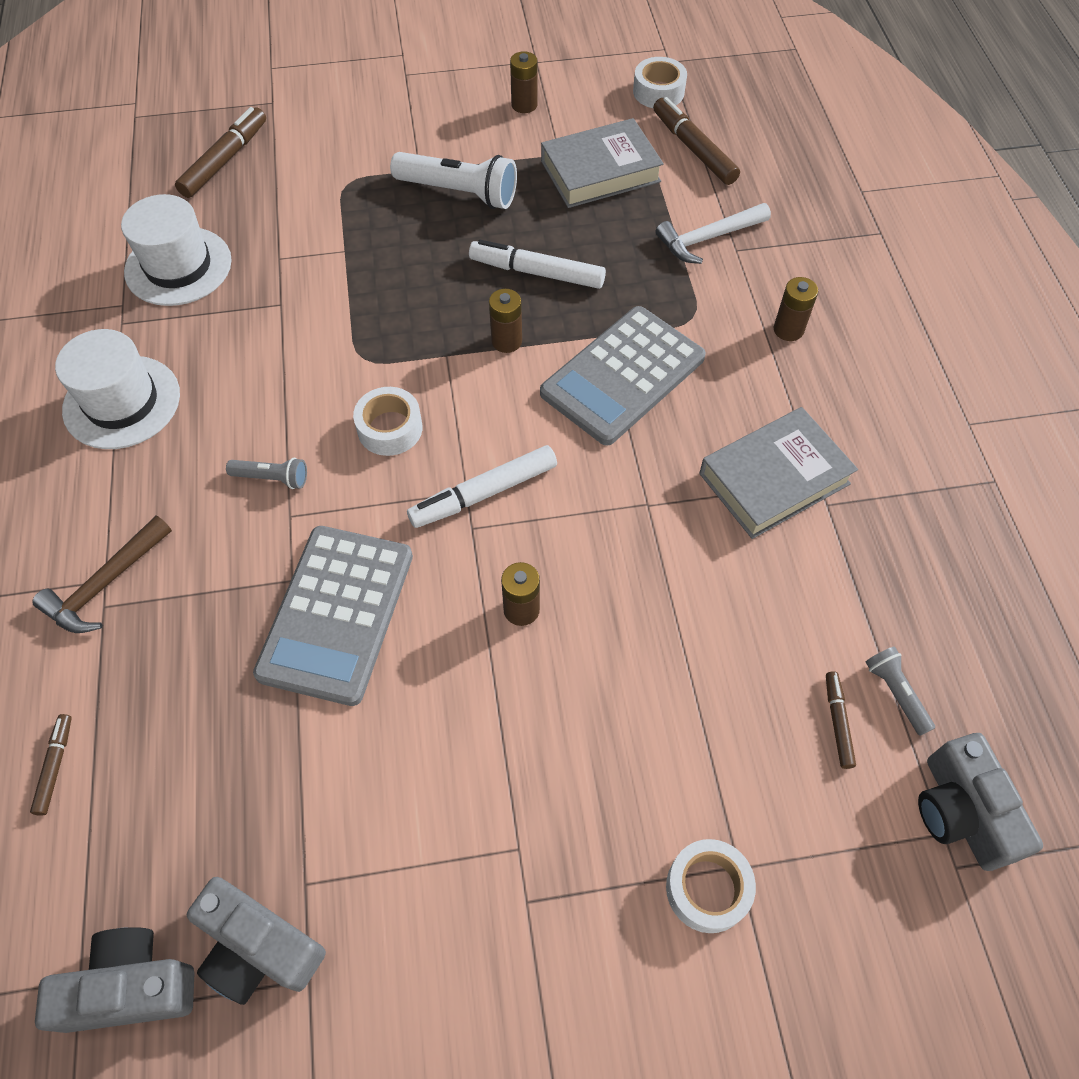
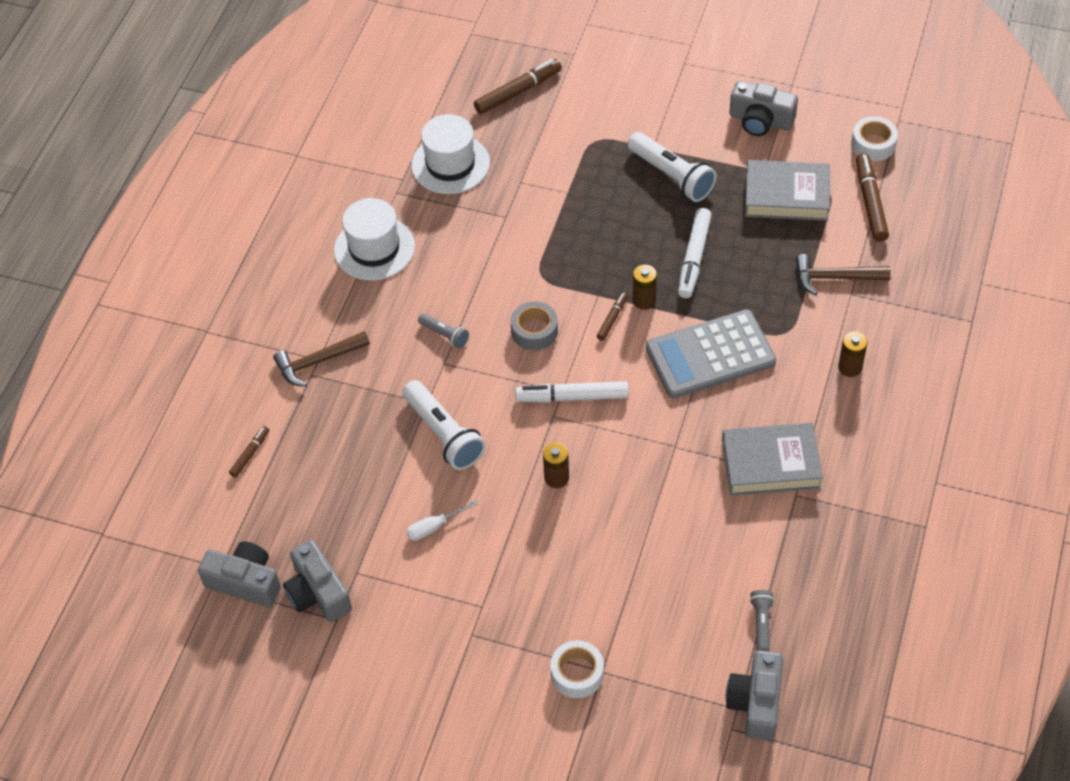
camera: 30 degrees right, 5 degrees down
(336, 614) = (444, 434): grey calculator -> white flashlight
(388, 757) = (434, 527): none -> white screwdriver
(390, 428) = (534, 331): white tape -> grey tape
(524, 105) = (760, 120): brown battery -> grey camera
(537, 272) = (694, 258): white marker -> white marker turned 120 degrees counterclockwise
(708, 238) = (835, 278): white hammer -> brown hammer
(837, 722) = (713, 623): brown marker -> brown marker (612, 319)

